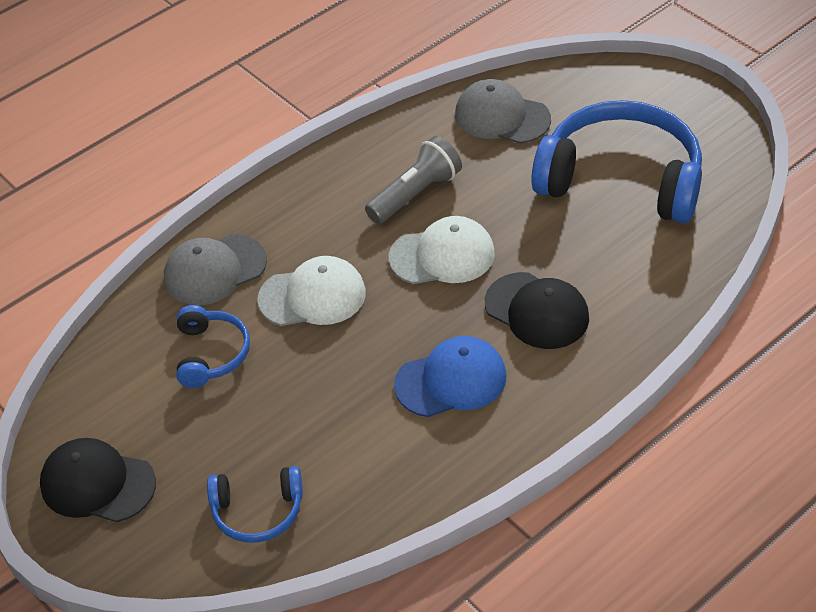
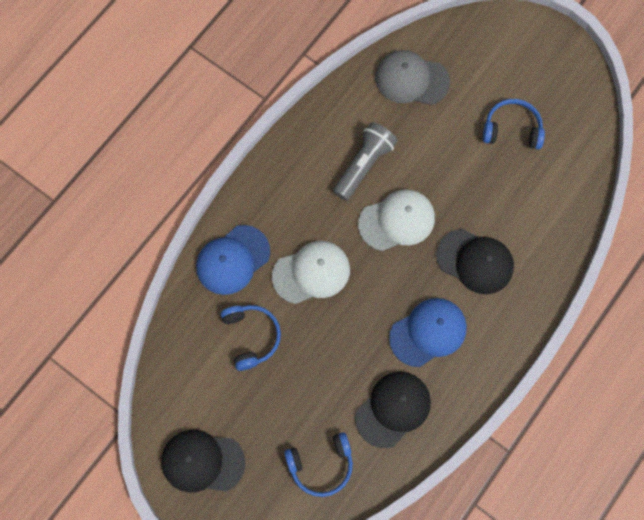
camera: 15 degrees left, 25 degrees up
(214, 270) = (232, 260): grey cap -> blue cap
(378, 461) = (393, 409): none -> black cap
(621, 179) = (512, 129): blue headphones -> blue headphones, size x0.49

